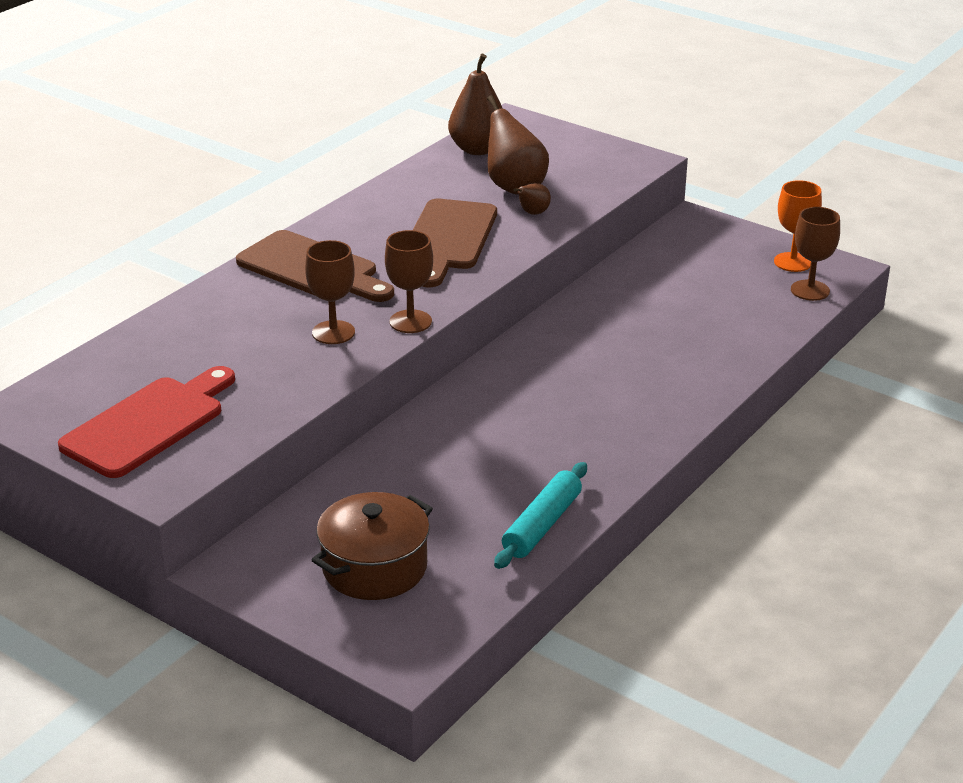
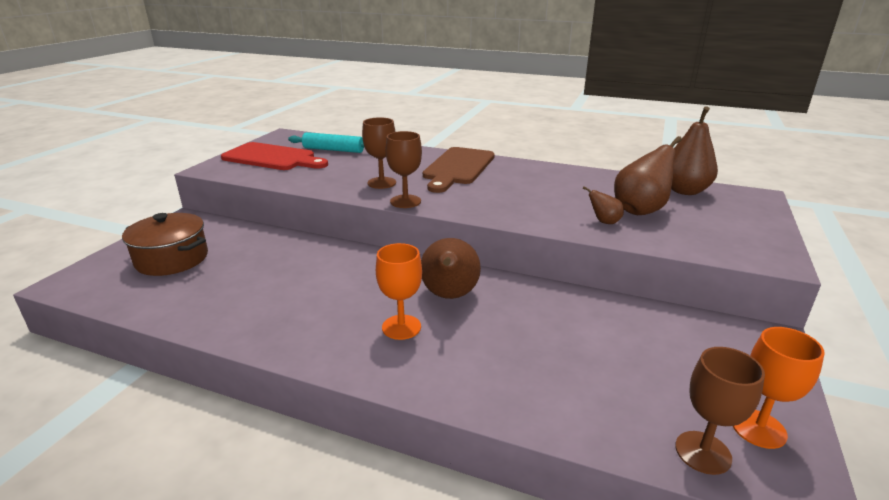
camera: 75 degrees right, 5 degrees down
(448, 239) = (531, 198): brown cutting board -> none
(542, 525) = (206, 315): turquoise rolling pin -> turquoise rolling pin (333, 150)
(566, 359) = (449, 296): none -> brown pear
(614, 395) = (401, 327): none -> orange goblet

